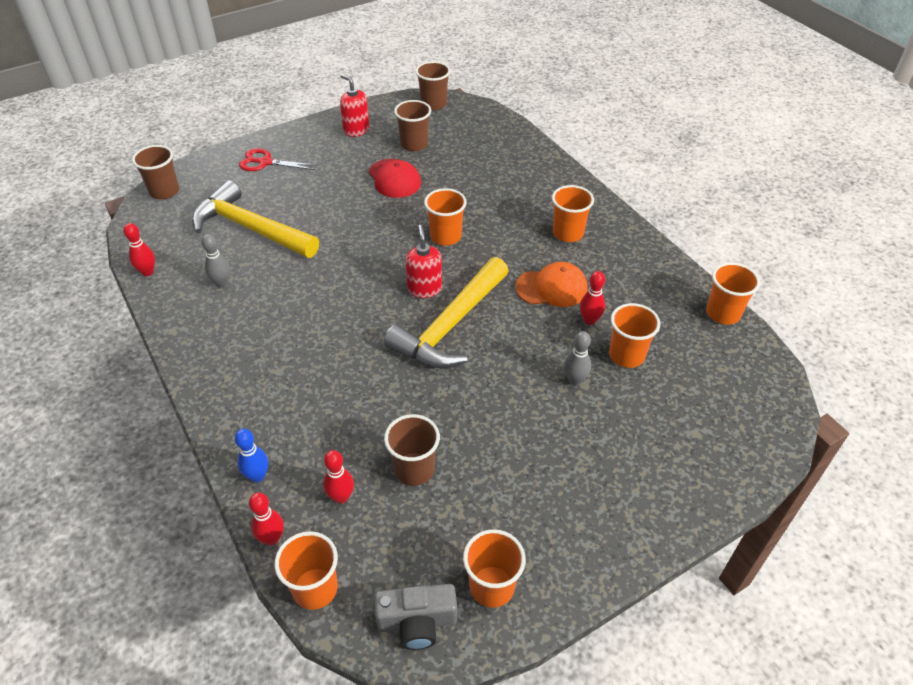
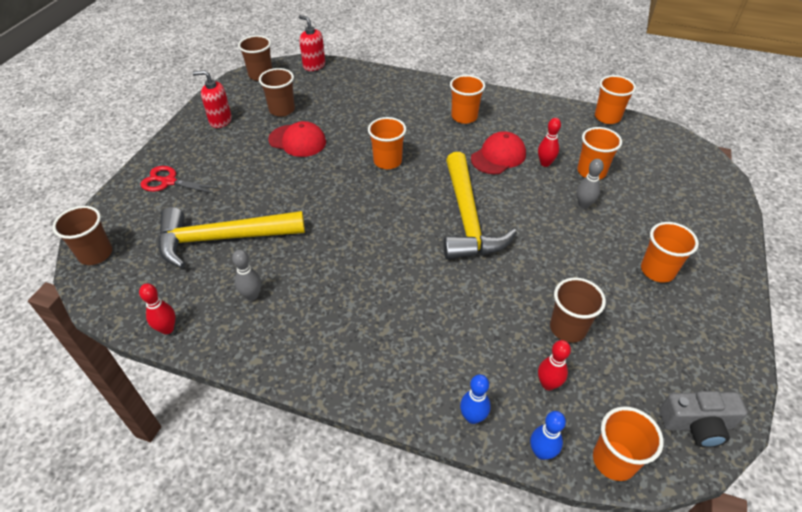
camera: 40 degrees left, 0 degrees up
(265, 162) = (169, 182): red scissors -> red scissors turned 45 degrees clockwise
(272, 538) = (541, 452): red bowling pin -> blue bowling pin
(417, 622) = (696, 424): grey camera -> grey camera turned 45 degrees clockwise
(424, 289) = (418, 204): red soap dispenser -> red soap dispenser (314, 65)
(492, 586) = (703, 365): orange cup -> orange cup (657, 270)
(552, 288) = (498, 156): orange cap -> red cap

